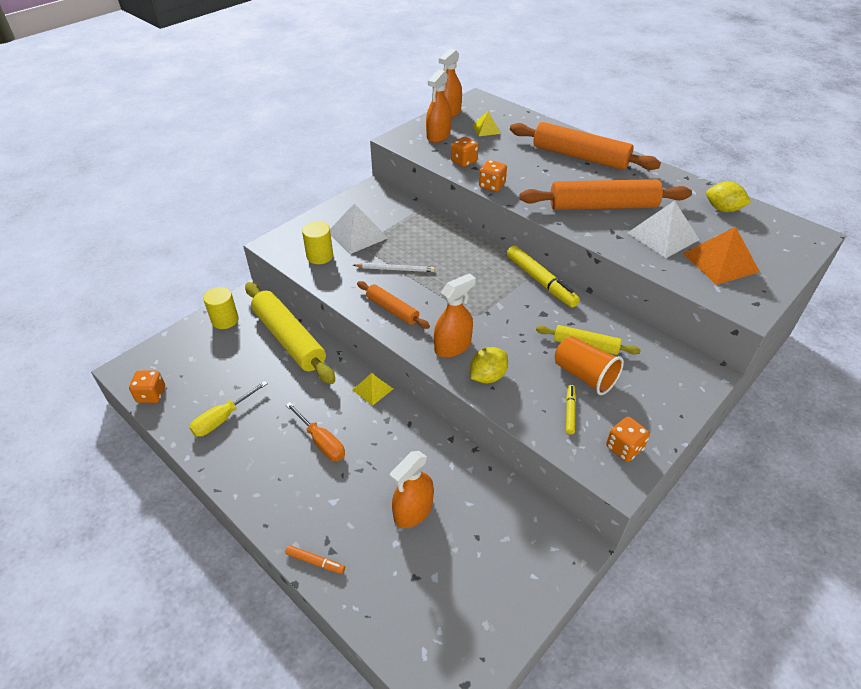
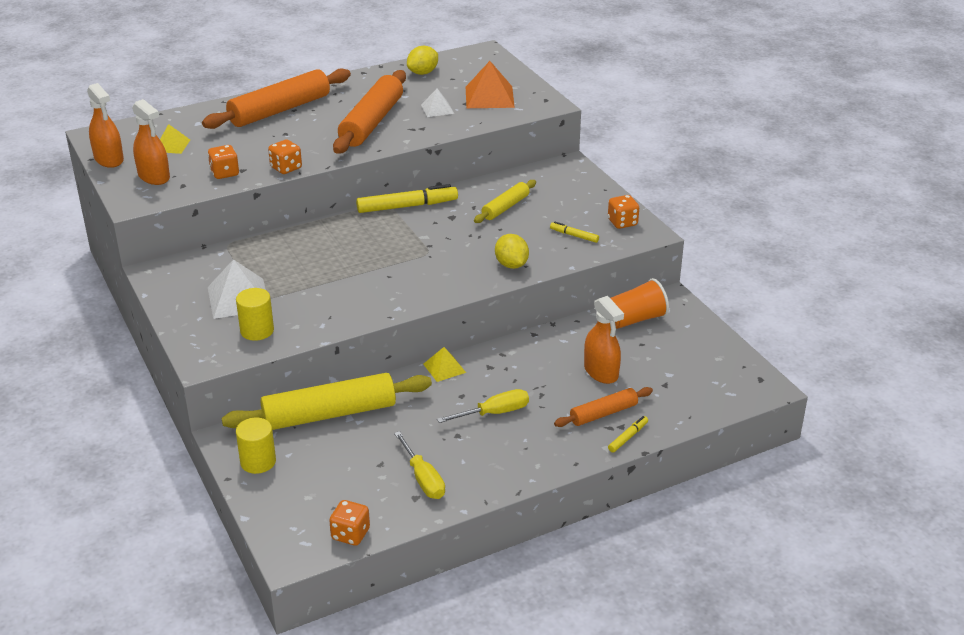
camera: 70 degrees left, 10 degrees down
(315, 562) = (628, 437): orange marker -> yellow marker
(321, 442) = (494, 413): orange screwdriver -> yellow screwdriver
(392, 309) = (385, 298): orange rolling pin -> orange rolling pin (603, 413)
(395, 269) = (322, 284): white pencil -> none
(452, 346) = (462, 274): orange spray bottle -> none
(584, 375) = (539, 218): orange cup -> orange cup (635, 319)
(663, 236) = (437, 109): white pyramid -> white pyramid, size x0.58

